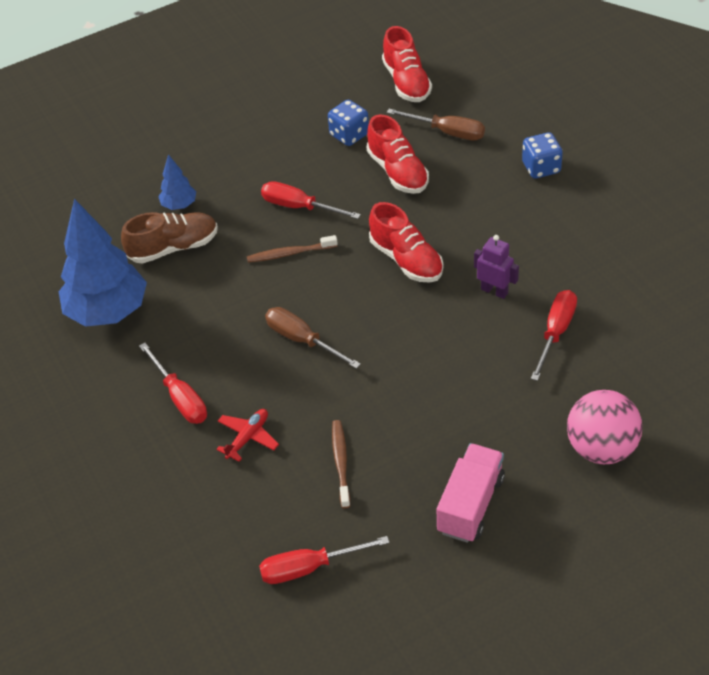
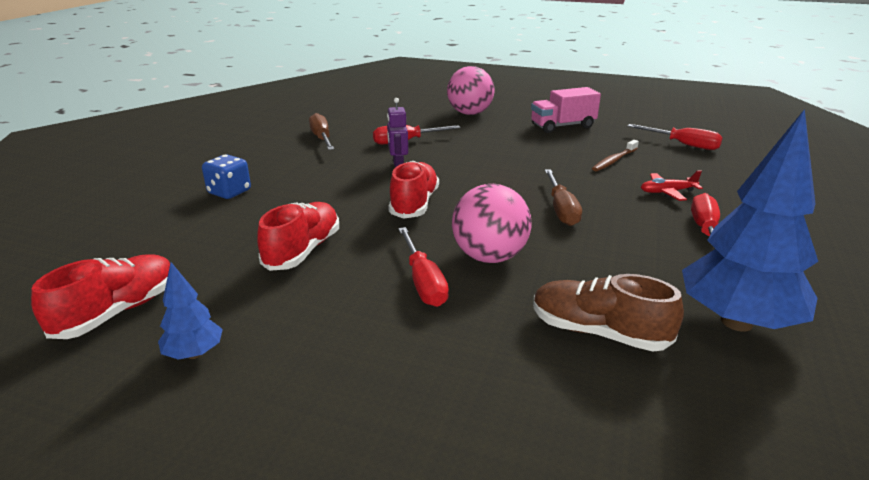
camera: 135 degrees left, 20 degrees down
(179, 205) = (539, 372): blue tree -> blue tree (195, 354)
(290, 253) = (489, 257): brown toothbrush -> pink ball
(349, 135) = (266, 306): blue dice -> none
(447, 132) = (209, 249): brown screwdriver -> brown screwdriver (322, 138)

